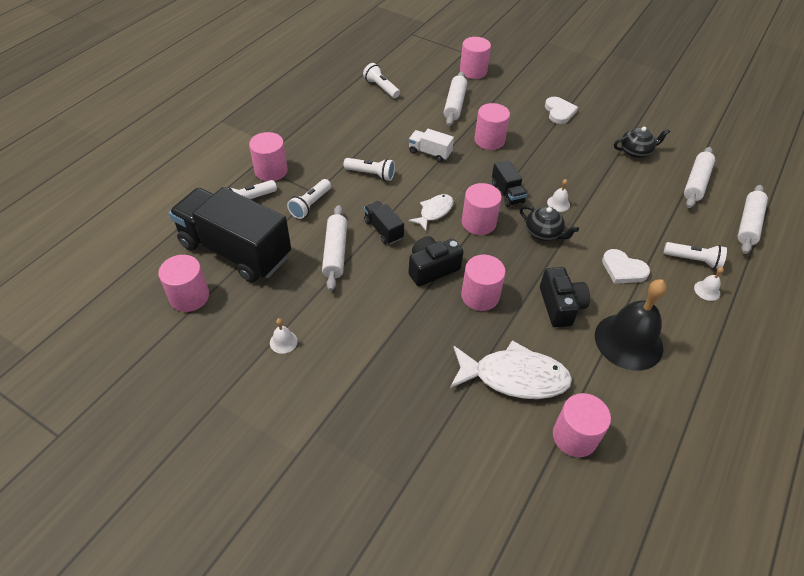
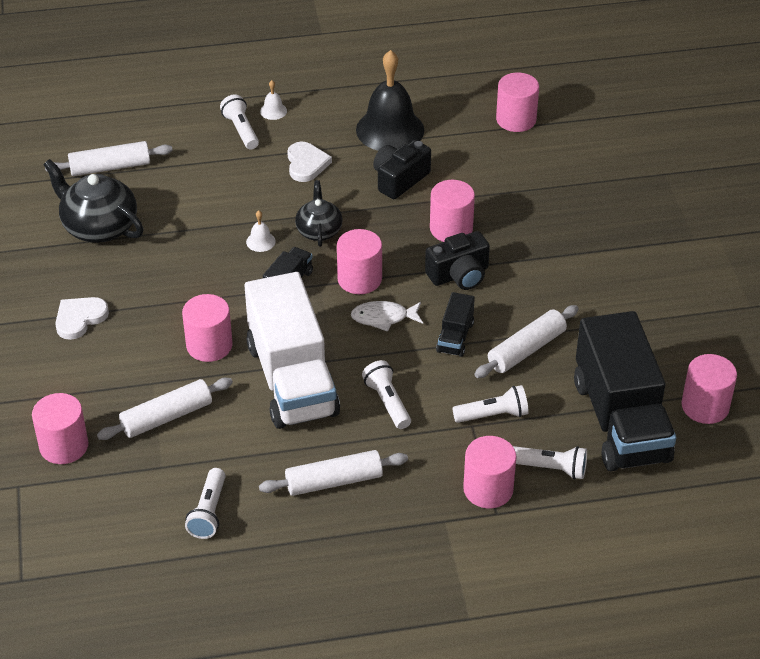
camera: 130 degrees left, 5 degrees down
(283, 342) = (655, 310): white bell -> none
(430, 153) = (292, 379): white truck -> white truck, size x2.33
(432, 268) = (459, 275): black camera -> black camera turned 45 degrees counterclockwise
(514, 377) = (506, 169): white fish -> none
(635, 152) = (99, 227): black teapot -> black teapot, size x1.63
(748, 224) = (144, 116): white rolling pin -> white rolling pin (334, 481)

